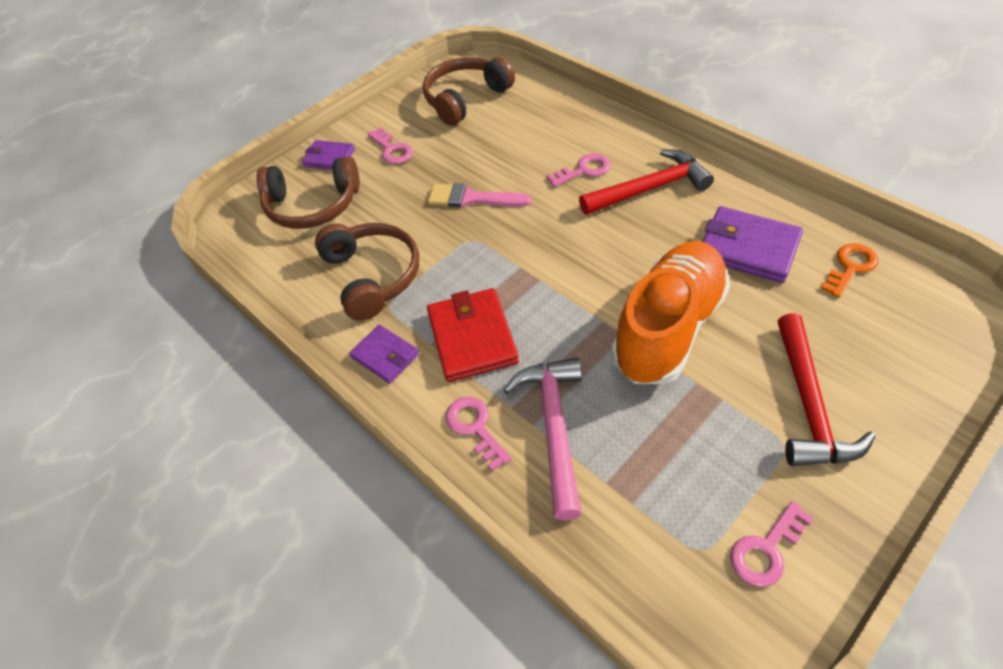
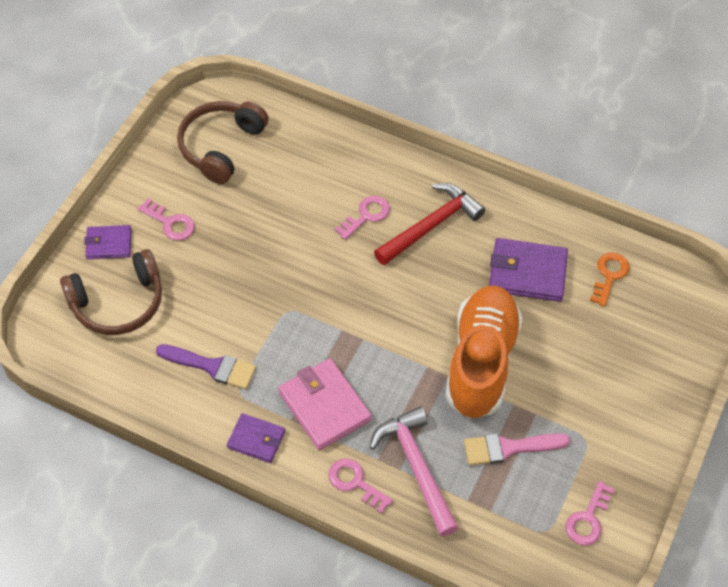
camera: 25 degrees left, 5 degrees up
(372, 276) = (212, 366): brown headphones -> purple brush
(472, 198) = (272, 266): pink brush -> pink brush (509, 448)
(472, 338) = (324, 406): red wallet -> pink wallet
(808, 404) = (597, 403): red hammer -> none

